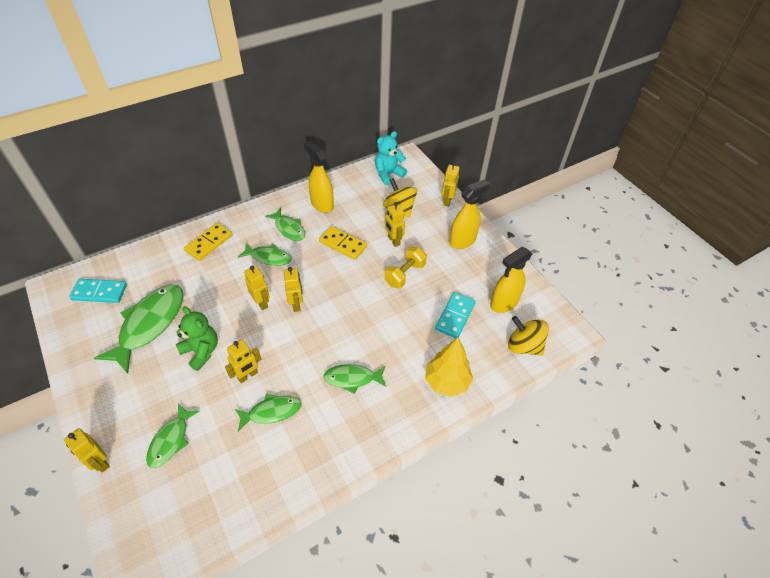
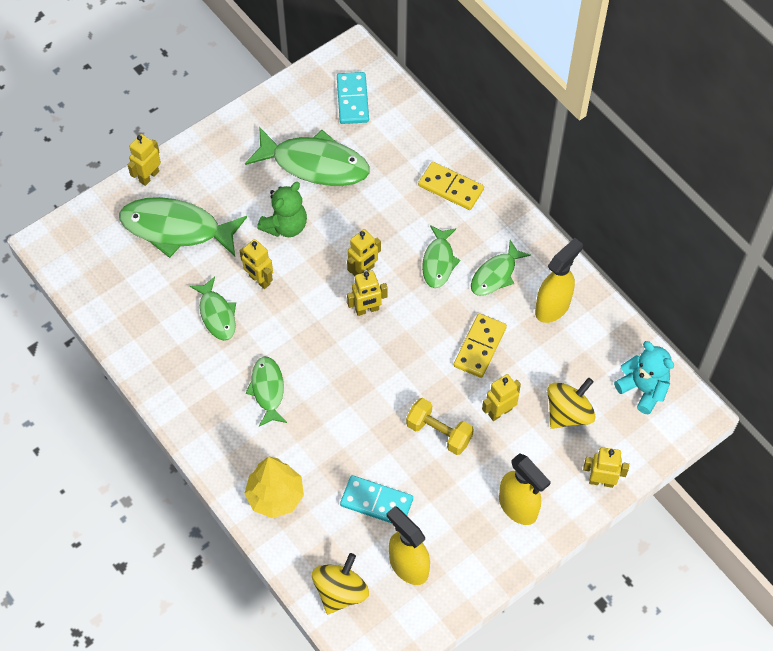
camera: 85 degrees right, 10 degrees up
(171, 440) = (176, 229): green fish -> green fish, size x1.76

